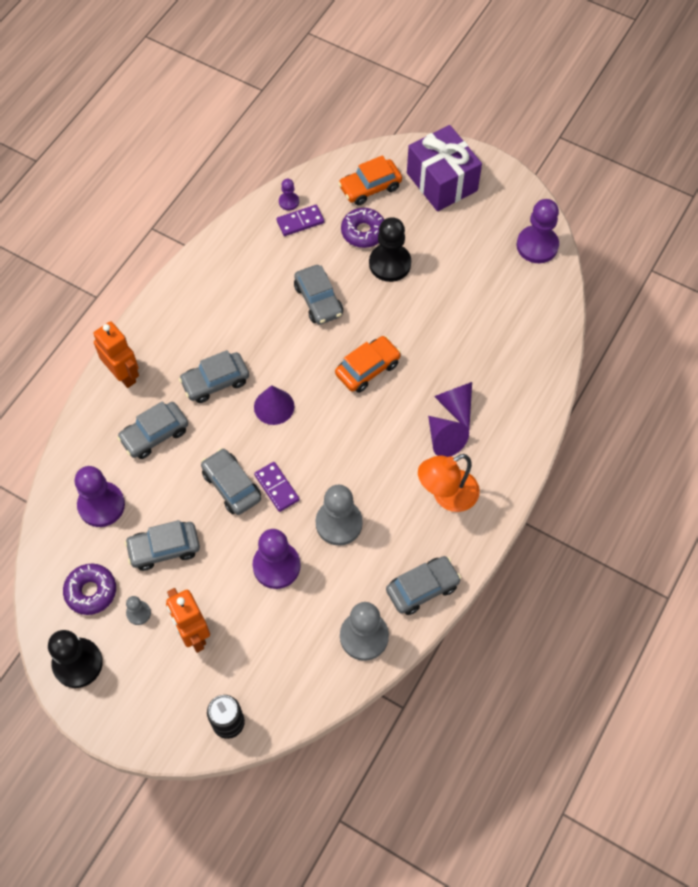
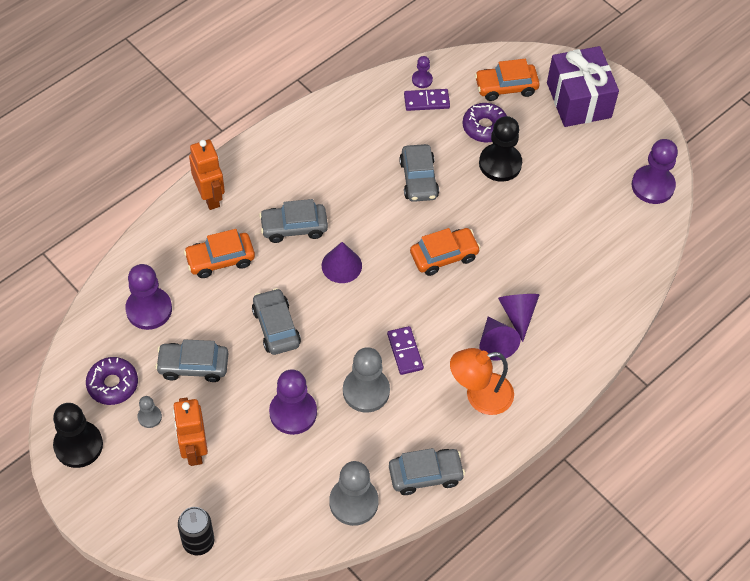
camera: 15 degrees right, 5 degrees down
(154, 435) = (220, 259): grey car -> orange car
(276, 487) = (318, 341): purple domino -> purple domino (405, 351)

